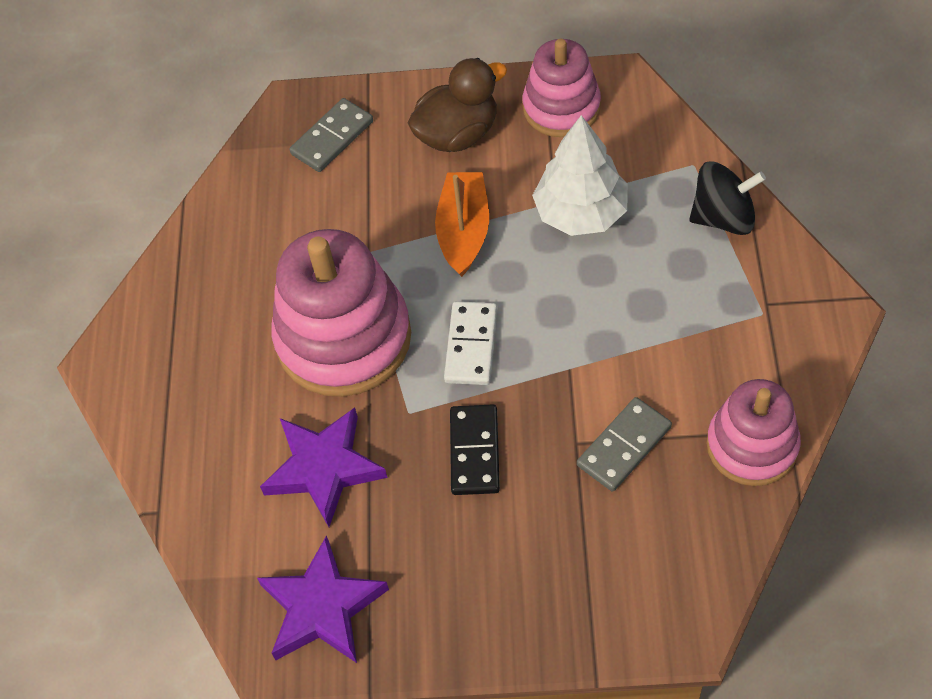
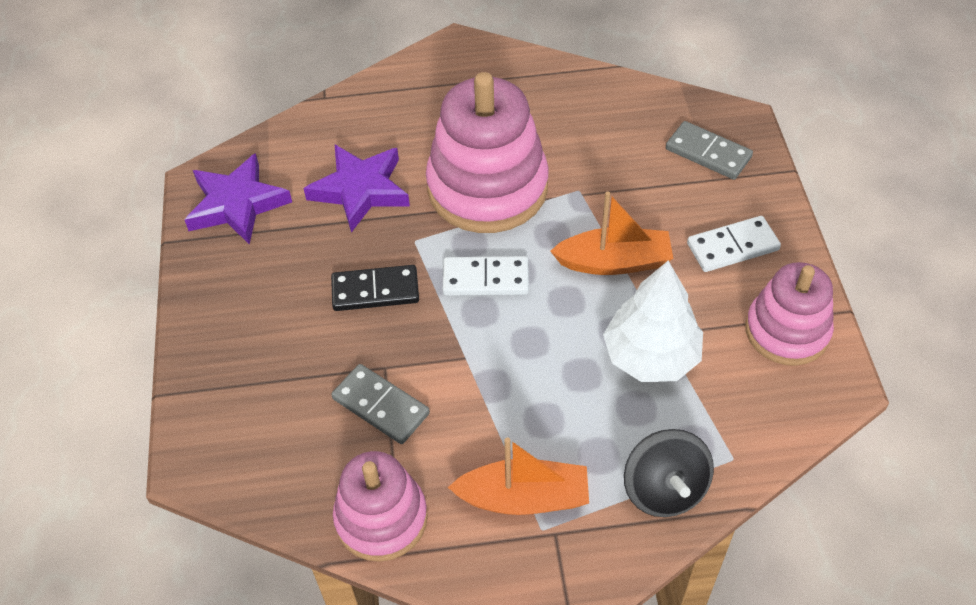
camera: 80 degrees right, 5 degrees down
(457, 134) = (732, 246): brown duck -> white domino
(731, 325) = (524, 498): none -> orange boat

